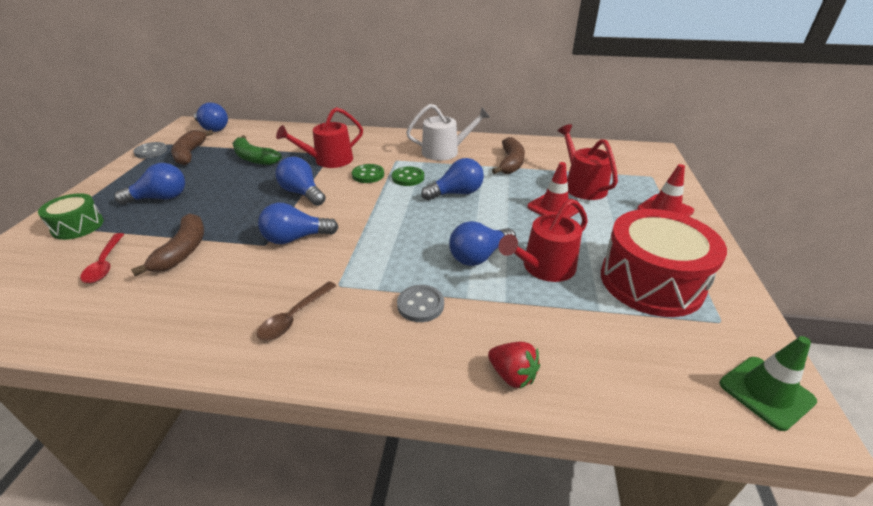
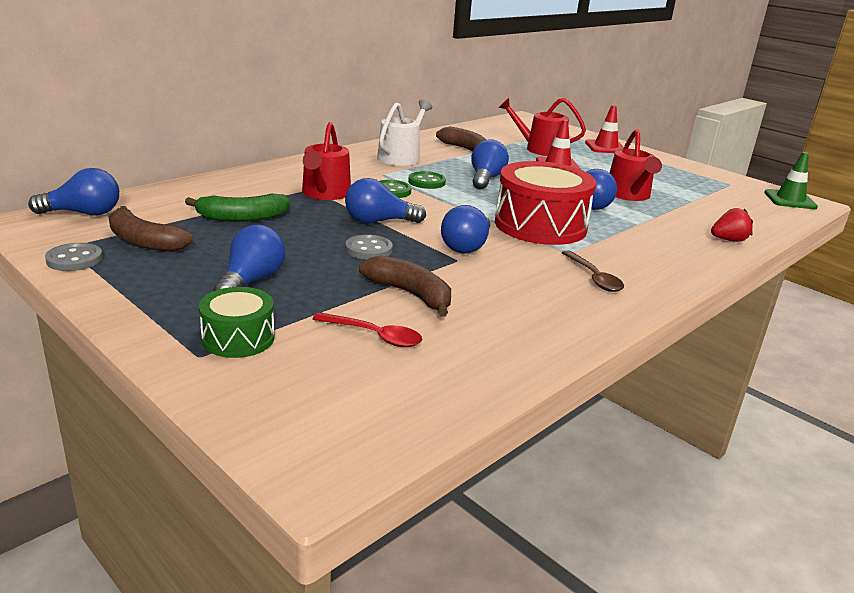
camera: 55 degrees left, 10 degrees down
(420, 305) = (628, 238): grey button -> grey button (368, 249)
(651, 281) = (677, 181): red drum -> red drum (540, 225)

